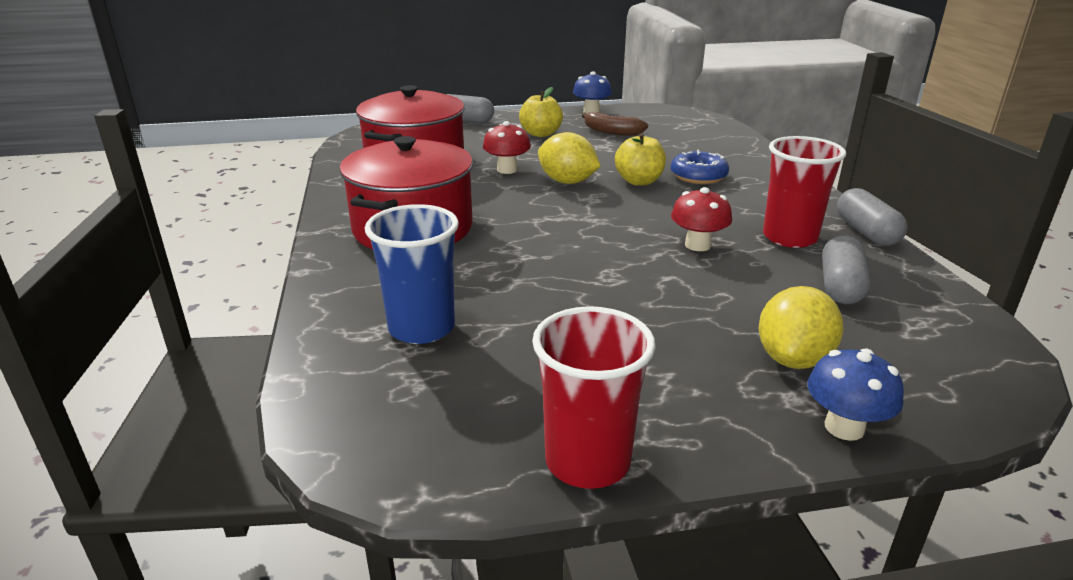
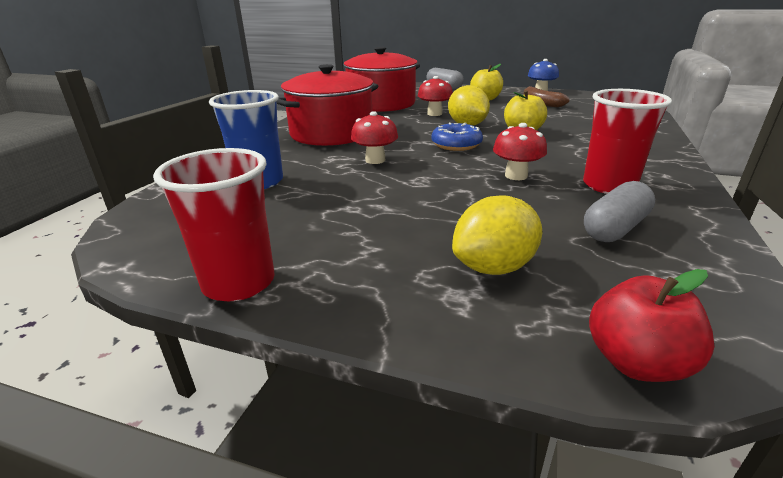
camera: 30 degrees right, 0 degrees up
(524, 259) = (375, 160): none -> red mushroom
(698, 176) = (577, 136): blue donut -> blue donut (456, 145)
(844, 427) = (471, 332): blue mushroom -> none
(866, 232) = (697, 196): grey capsule -> none
(969, 407) = (636, 362): none -> red apple

